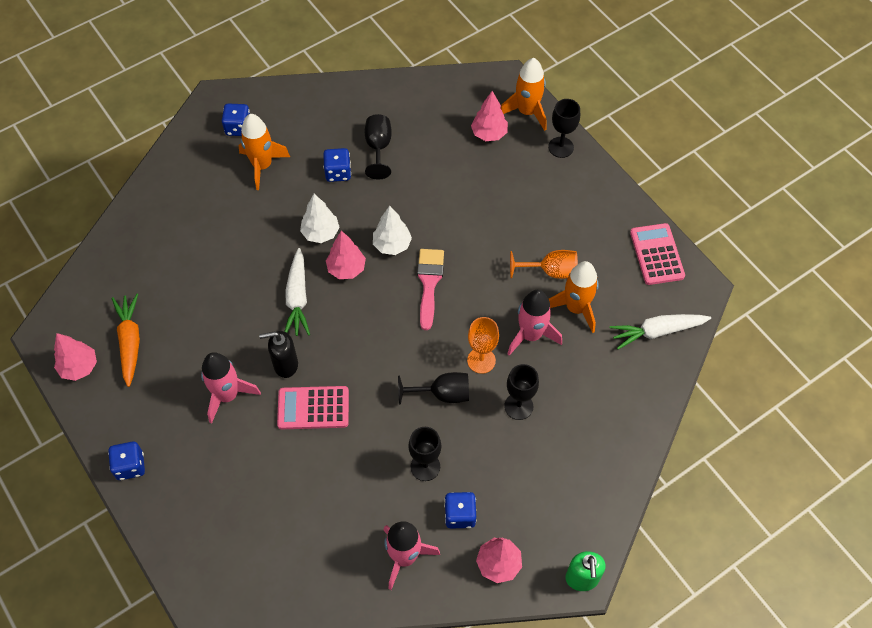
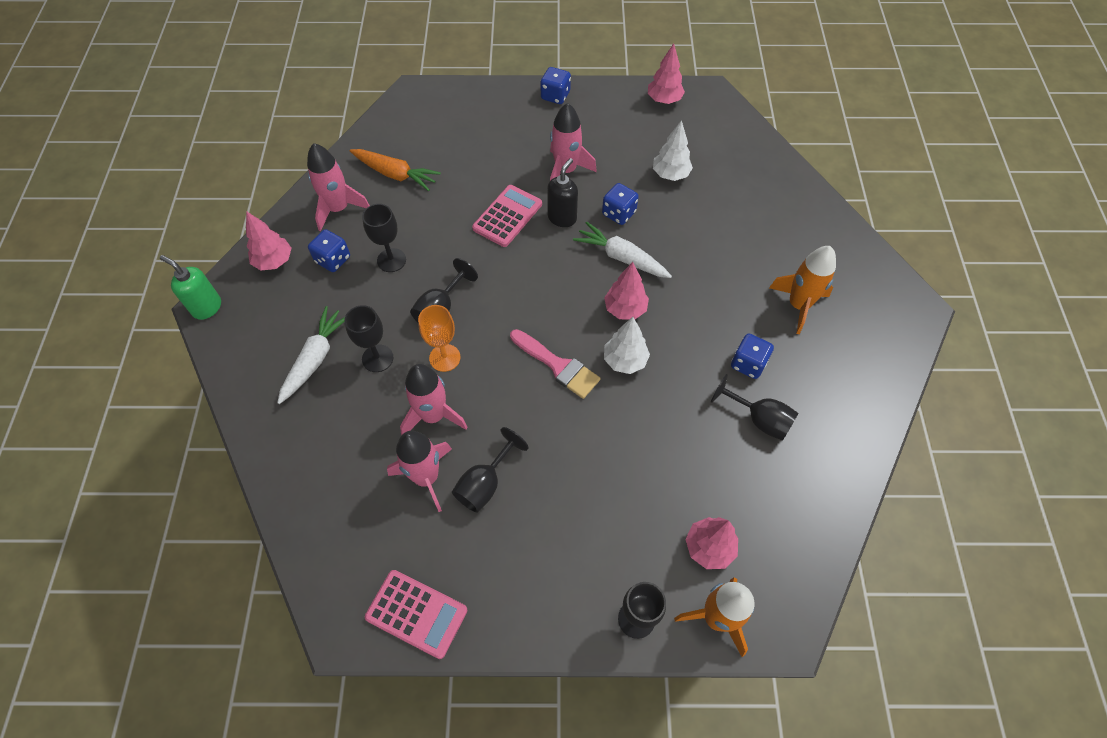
camera: 125 degrees right, 0 degrees up
(130, 342) = (664, 135): orange carrot -> orange carrot (395, 174)
(238, 128) = (863, 309): blue dice -> blue dice (618, 213)
(321, 233) = (681, 310): white tree -> white tree (670, 174)
(550, 271) = (485, 483): orange goblet -> black goblet
(575, 308) = (426, 477): orange rocket -> pink rocket
(657, 332) = (336, 537): white carrot -> white carrot (315, 358)

